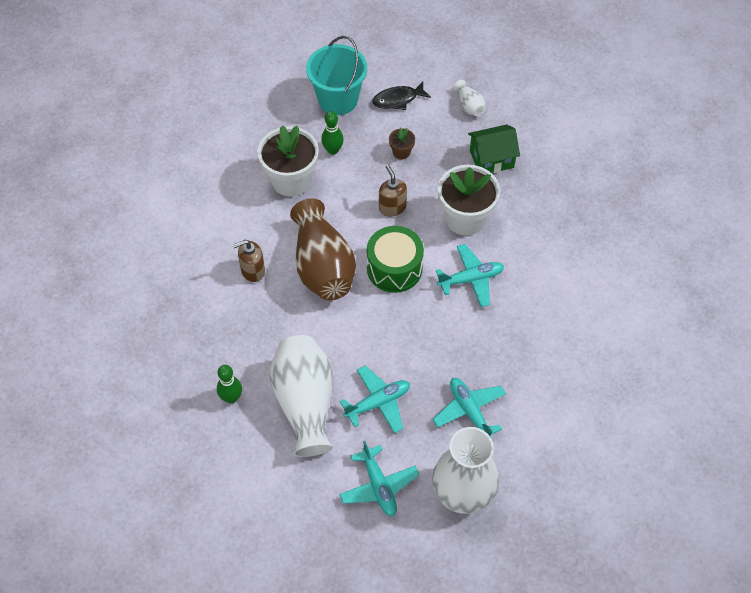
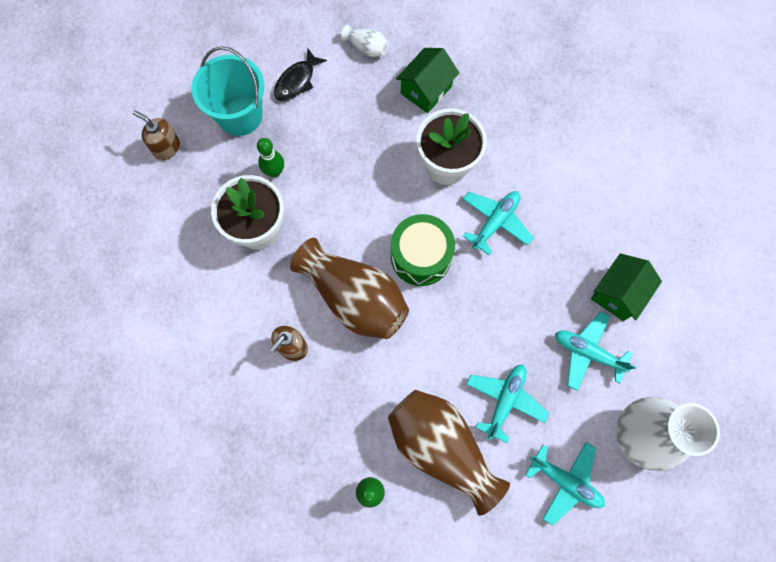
camera: 35 degrees left, 15 degrees up
(305, 403) = (441, 447): white vase -> brown vase
(392, 207) = (373, 195): brown soap dispenser -> brown soap dispenser (166, 147)
(401, 152) = (340, 133): brown flower pot -> none
(528, 386) = (618, 293): none -> green house

